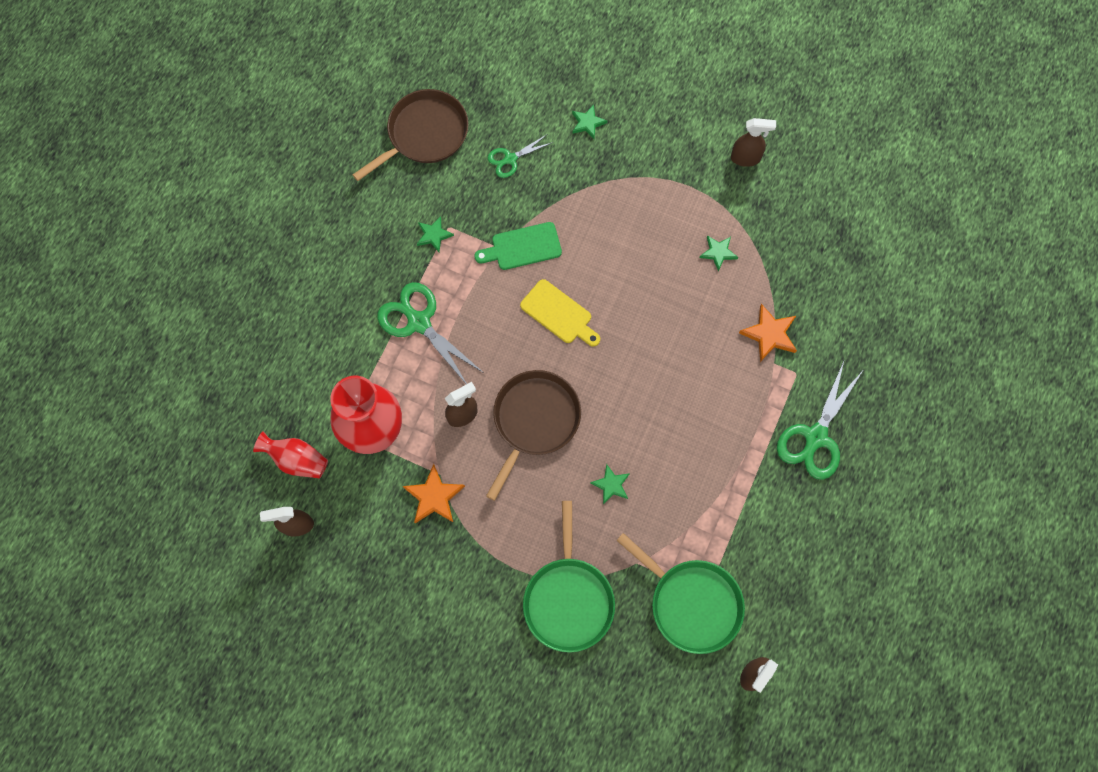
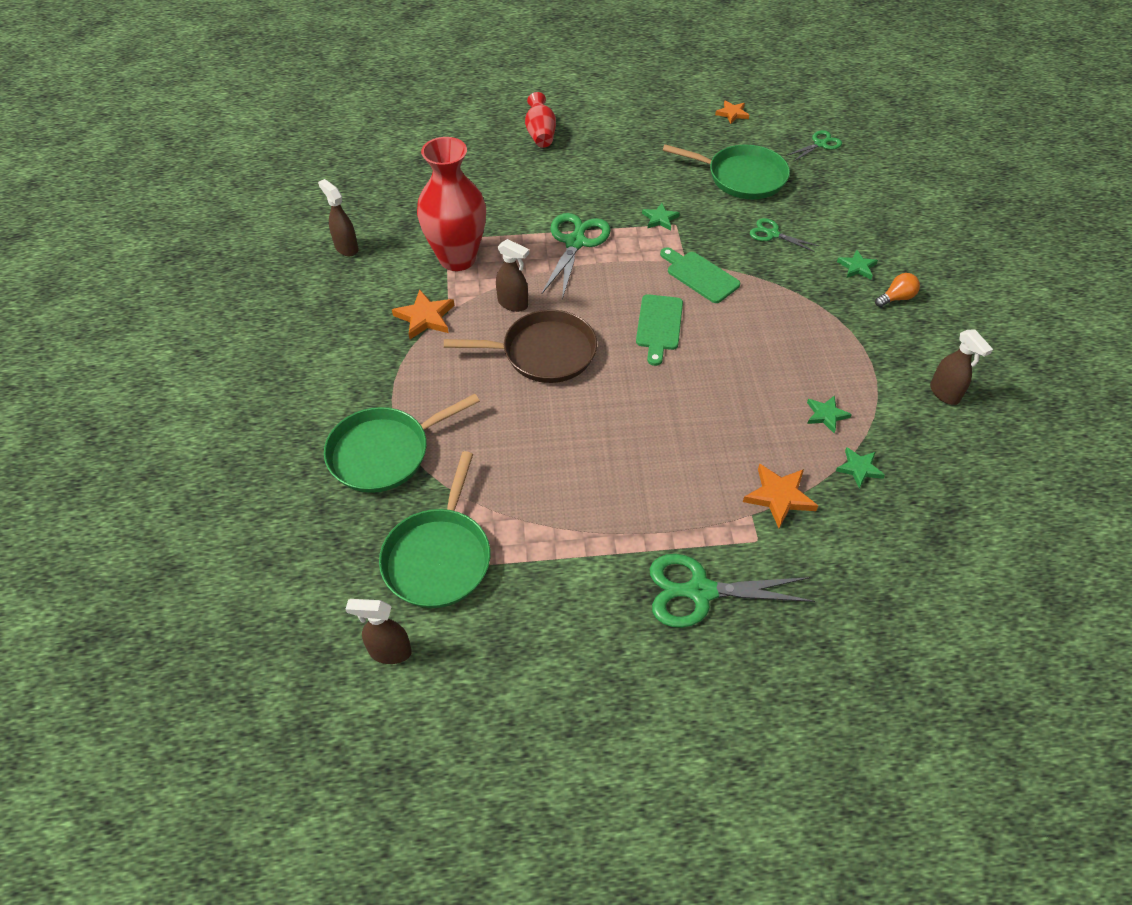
camera: 60 degrees right, 20 degrees down
(297, 460) = (402, 225): red vase -> red vase (540, 134)
(332, 83) = (732, 114): none -> orange star
(424, 42) = (820, 144): none -> green scissors
(424, 134) = (742, 177): brown pan -> green pan
(559, 314) = (659, 325): yellow cutting board -> green cutting board
(611, 485) = (520, 435): green star -> green star (859, 468)
(637, 120) = (896, 298): none -> orange light bulb

